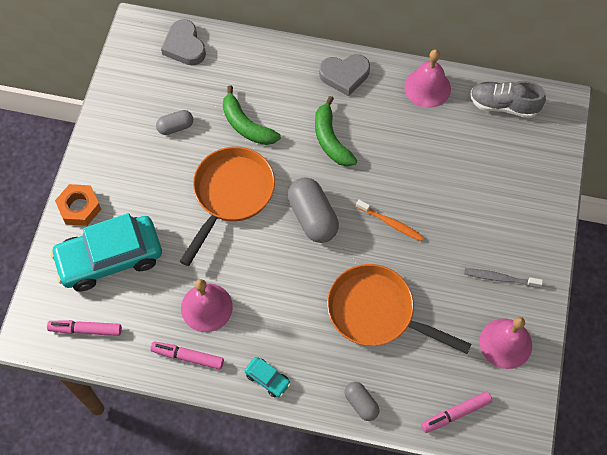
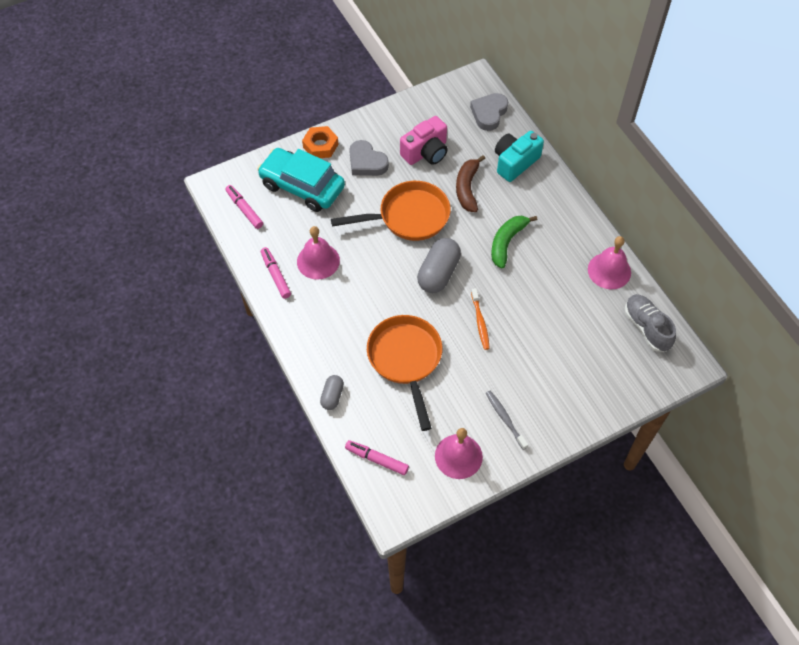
camera: 50 degrees right, 5 degrees down
(175, 127) = (426, 152): grey capsule -> pink camera
(246, 125) = (467, 188): green banana -> brown banana
(255, 68) = (515, 162): none -> turquoise camera
(267, 379) = (301, 330): turquoise car -> none
(344, 75) = (564, 215): grey heart -> grey heart (366, 162)

